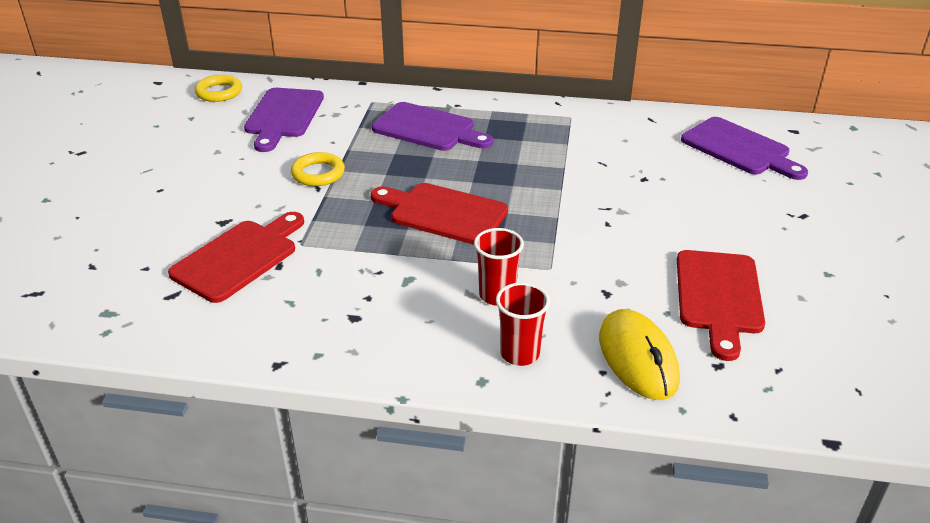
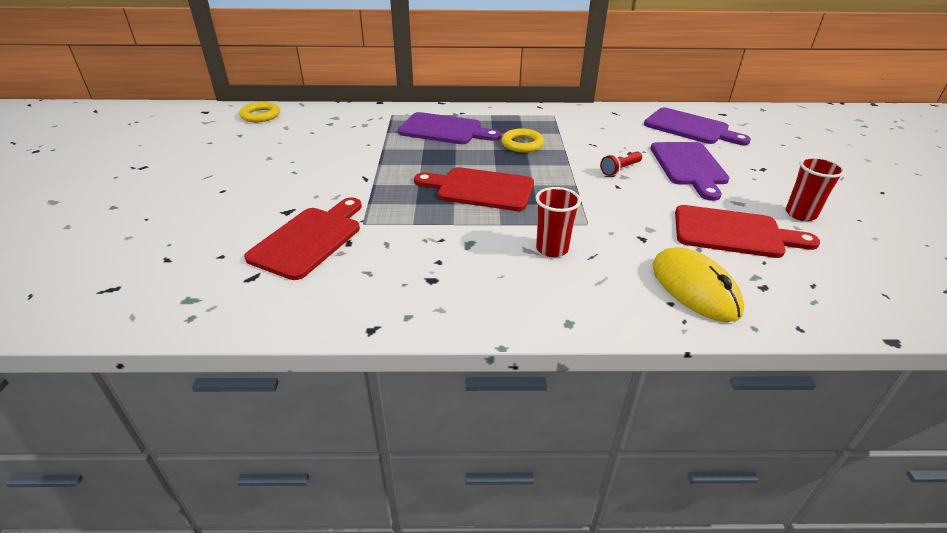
camera: 10 degrees left, 0 degrees up
(283, 116) = (320, 129): purple cutting board -> purple cutting board (689, 166)
(318, 173) = (363, 168): yellow ring -> yellow ring (522, 144)
(520, 354) = (592, 295): red cup -> red cup (800, 214)
(620, 201) = (620, 169): none -> red flashlight
(719, 297) = (733, 233): red cutting board -> red cutting board turned 75 degrees counterclockwise

